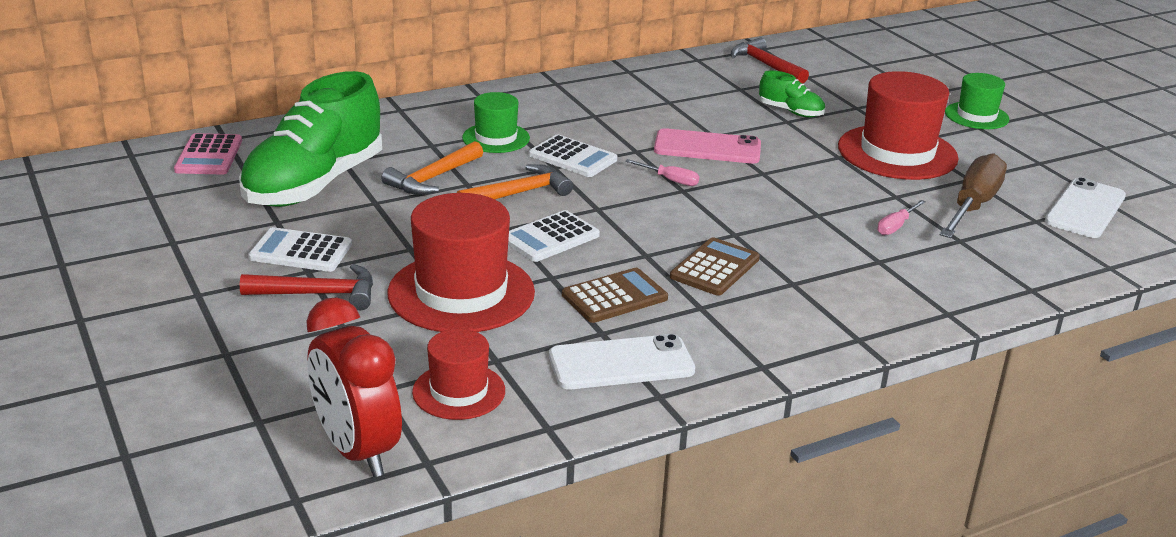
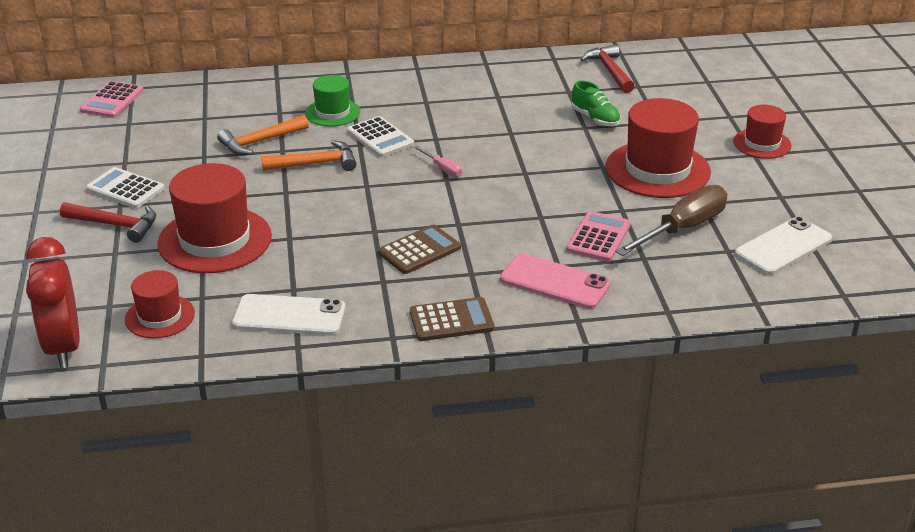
camera: 20 degrees right, 5 degrees up
(314, 184) = (170, 135): green shoe -> none
(550, 237) = (312, 205): white calculator -> none
(614, 297) = (324, 262): brown calculator -> brown calculator (451, 320)
(707, 148) = (496, 143): pink phone -> pink phone (555, 282)
(896, 226) = (598, 237): pink screwdriver -> pink calculator
(976, 116) = (762, 143): green hat -> red hat

